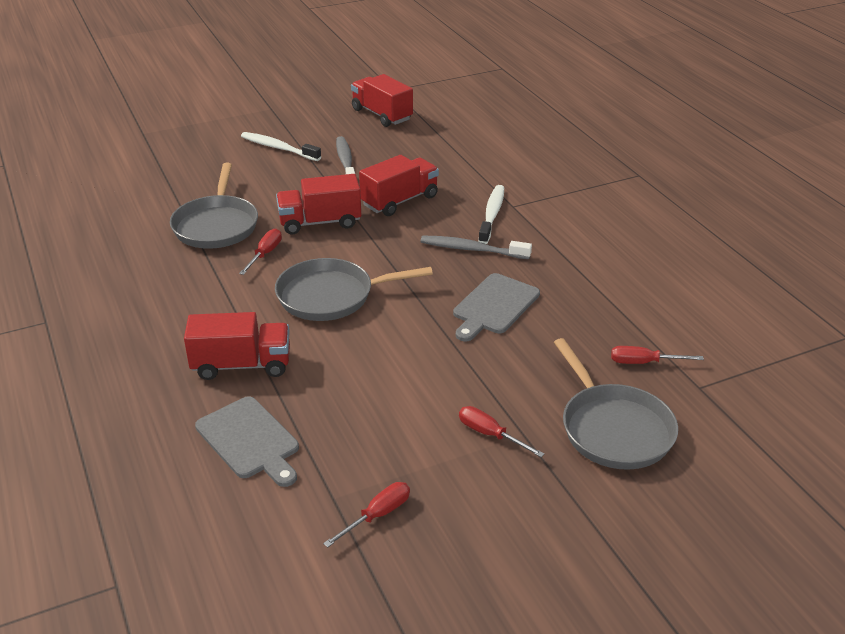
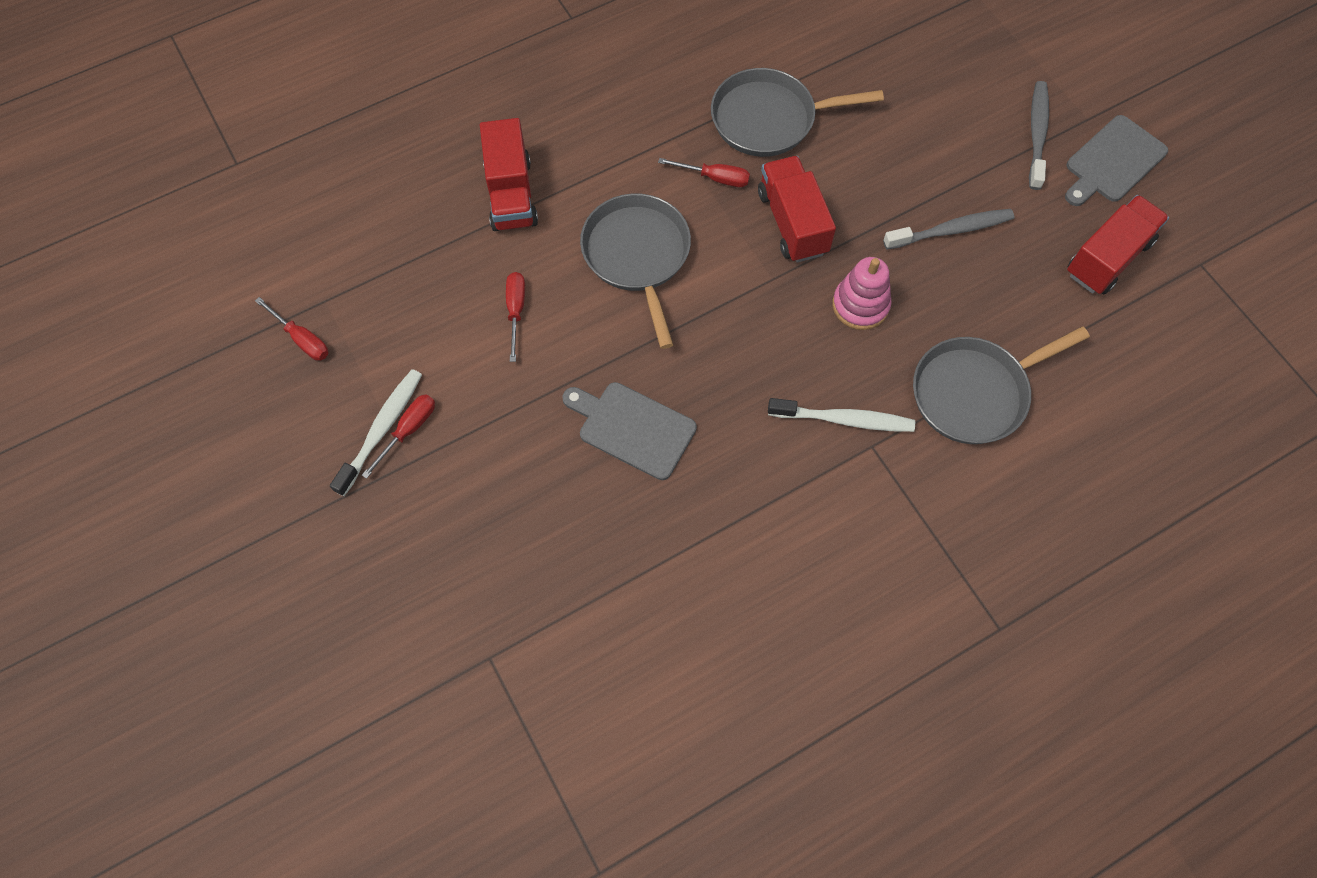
camera: 85 degrees right, 30 degrees up
(250, 440) = (400, 222): grey cutting board -> grey cutting board (1113, 162)
(278, 148) = (973, 147): white toothbrush -> white toothbrush (382, 429)
(400, 201) = (860, 305): red truck -> pink stacking toy
(472, 249) = (754, 398): grey toothbrush -> grey toothbrush (1037, 134)
(613, 429) = (417, 554): grey pan -> grey pan (974, 392)
(644, 362) = (533, 597): red screwdriver -> red screwdriver (516, 311)

